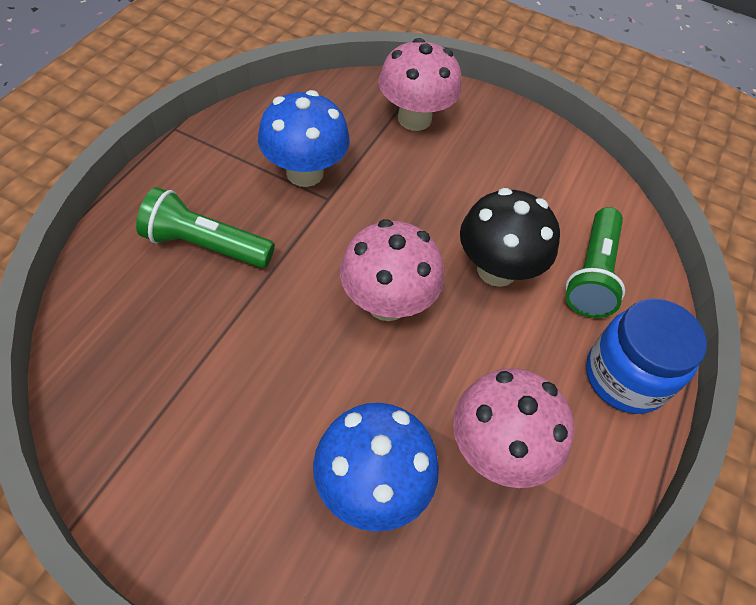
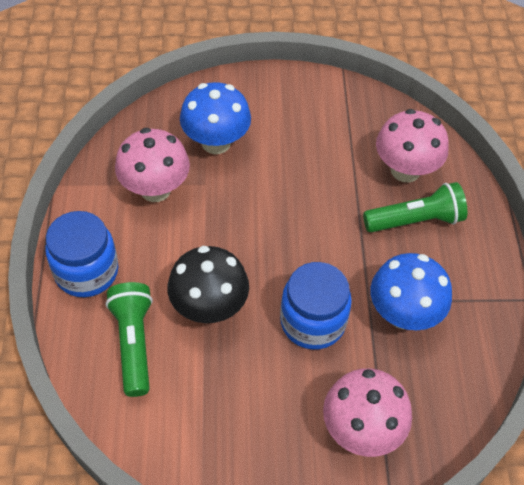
camera: 155 degrees right, 0 degrees up
(387, 303) = (271, 242): pink mushroom -> pink mushroom (405, 170)
(397, 207) = (312, 322): none -> blue jar

